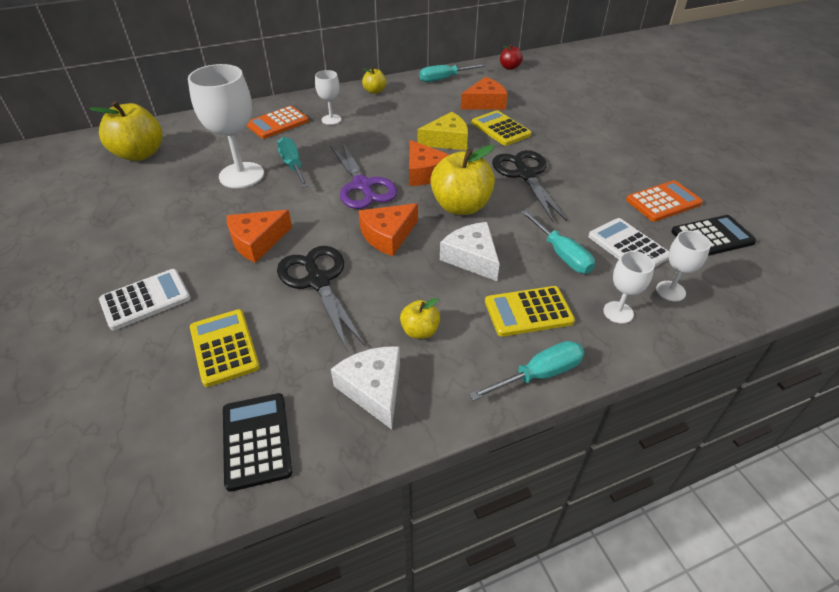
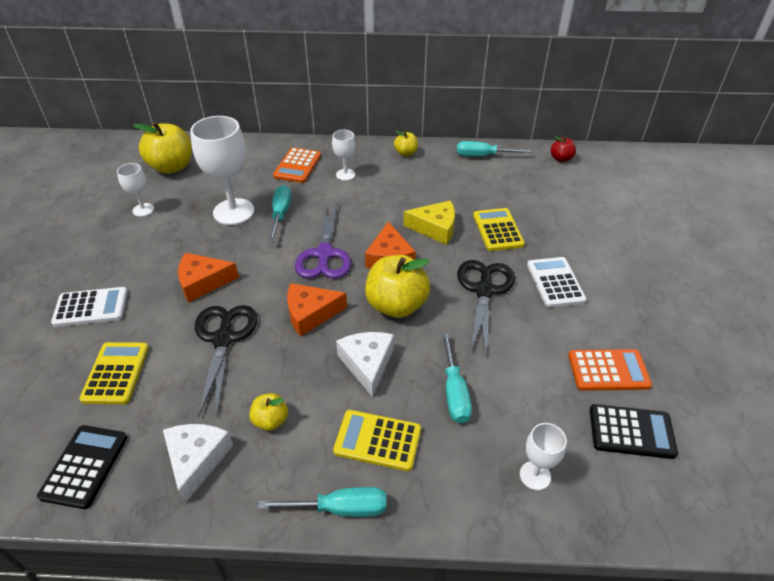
camera: 25 degrees right, 0 degrees up
(278, 123) = (297, 166): orange calculator -> orange calculator turned 60 degrees counterclockwise
(485, 103) = (504, 195): orange cheese -> none
(618, 312) = (462, 476): white goblet -> white goblet (143, 210)
(628, 246) = (529, 408): white calculator -> white calculator (555, 282)

